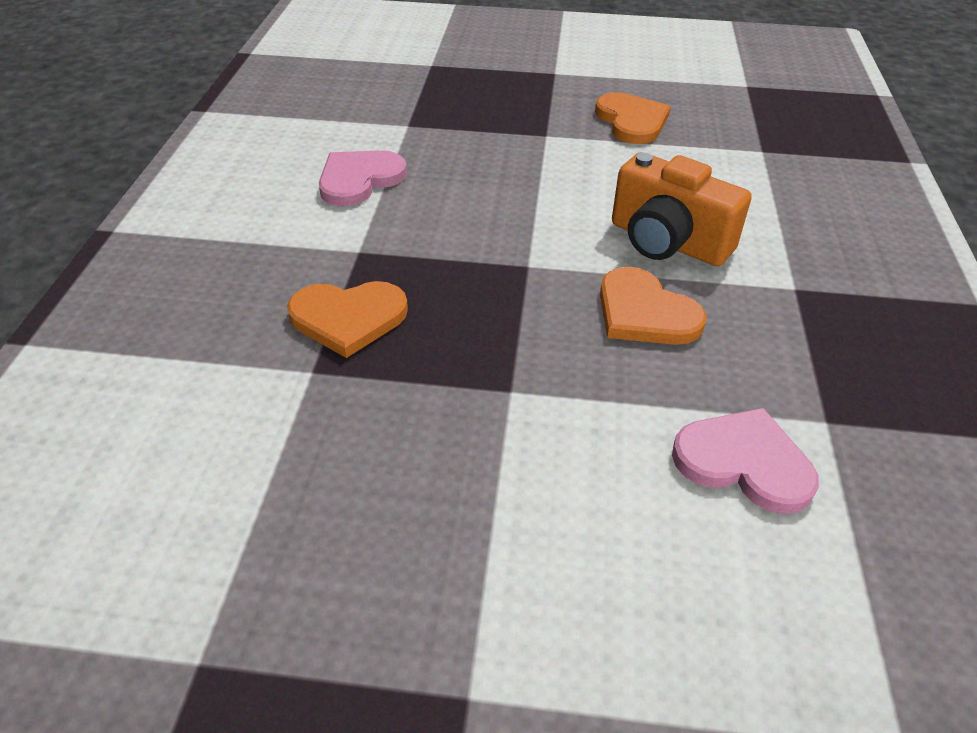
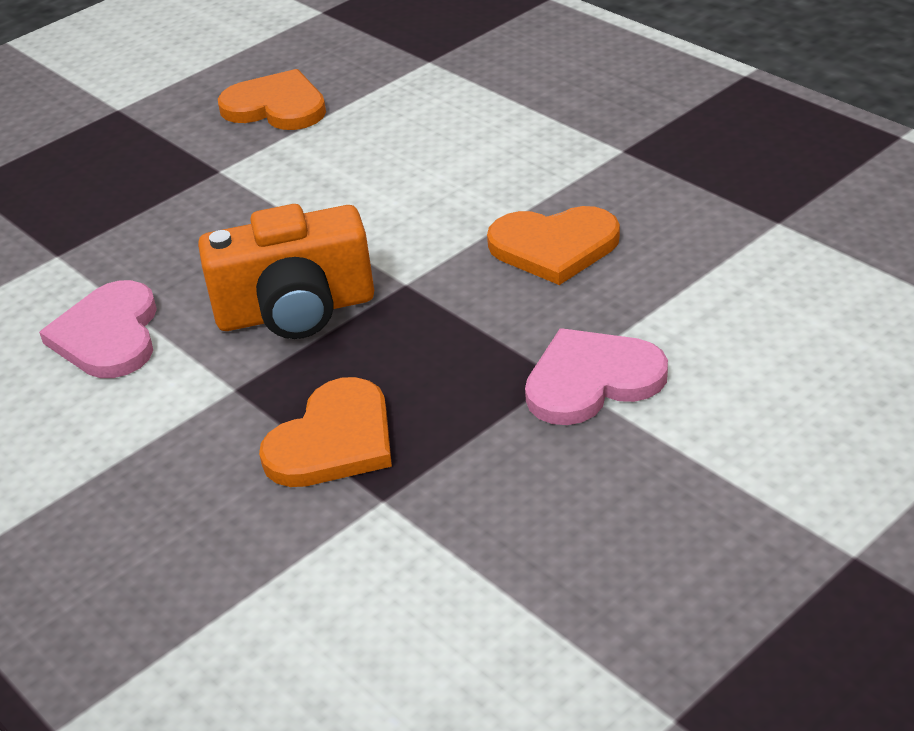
camera: 45 degrees left, 5 degrees down
(667, 242) = (480, 183): orange camera -> orange camera (296, 311)
(744, 462) = (775, 287): pink heart -> pink heart (592, 380)

